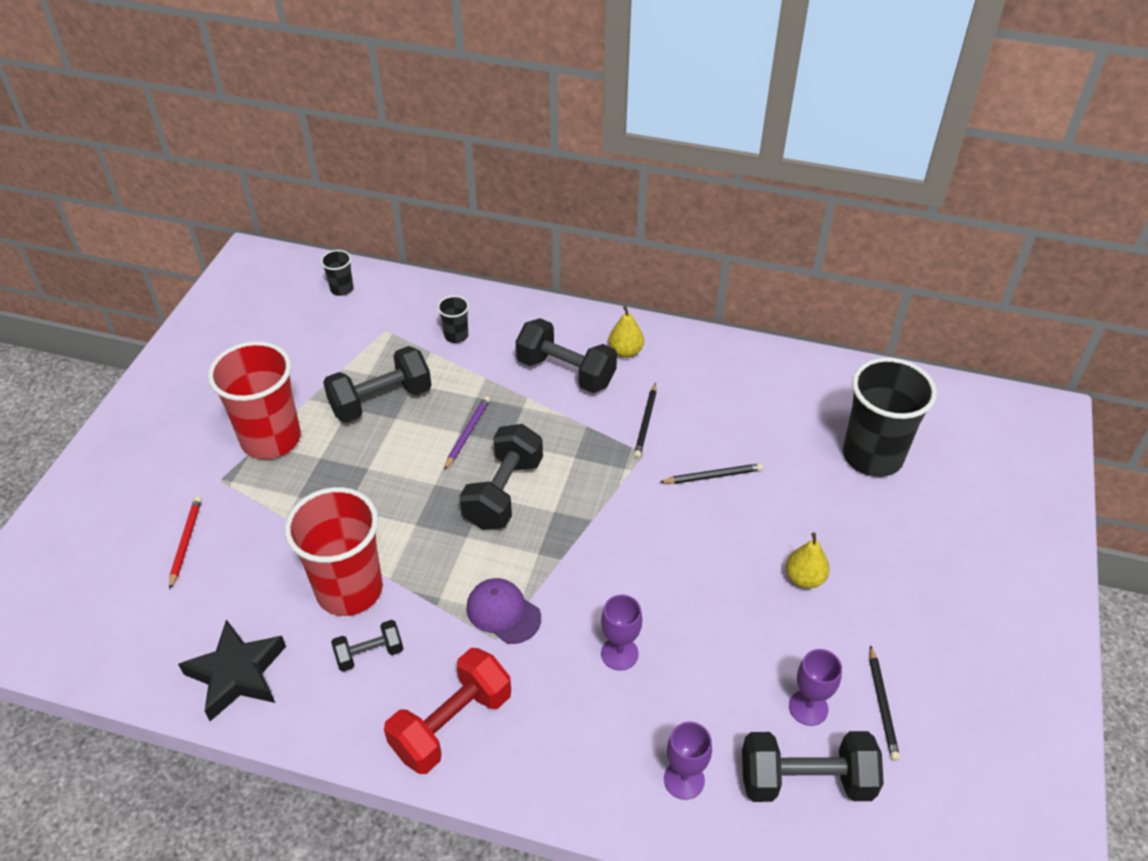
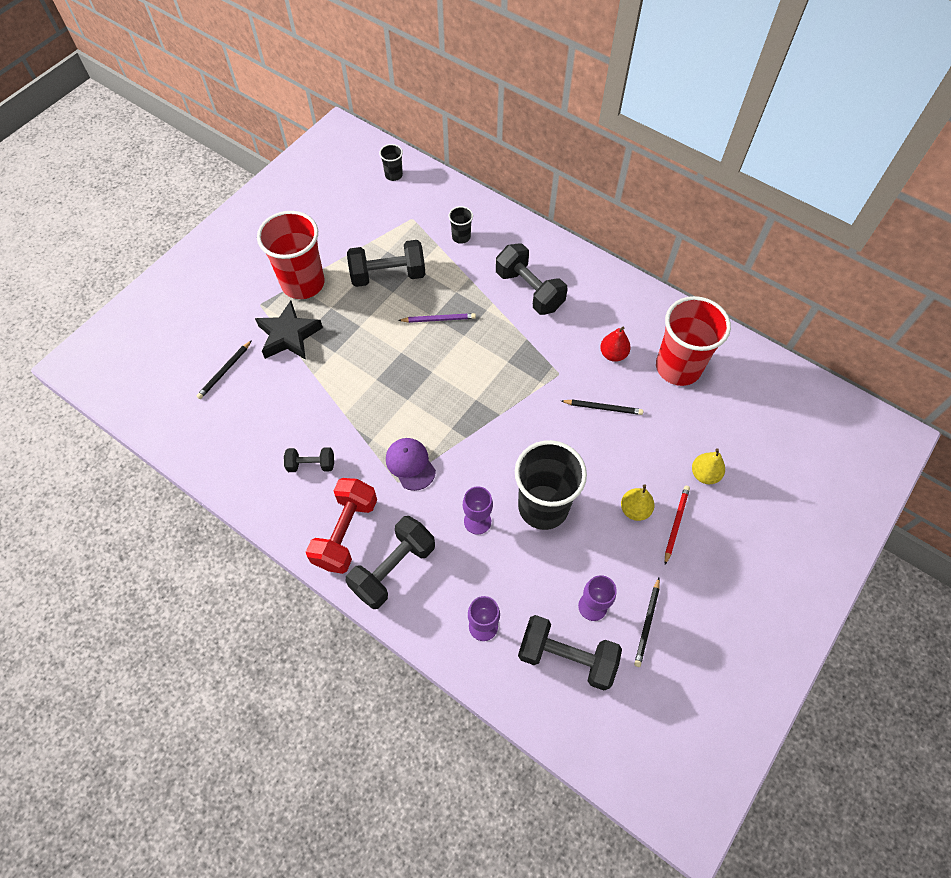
camera: 20 degrees right, 15 degrees up
(185, 542) = (222, 344): red pencil -> red pencil (675, 524)
(237, 674) = (223, 450): black star -> black star (289, 335)
(349, 589) = (315, 414): red cup -> red cup (678, 367)
(451, 724) = (345, 532): red dumbbell -> red dumbbell turned 45 degrees counterclockwise
(467, 433) = (438, 319): purple pencil -> purple pencil turned 45 degrees clockwise
(503, 492) = (446, 374): black dumbbell -> black dumbbell (393, 568)
(625, 351) = (581, 286): yellow pear -> yellow pear (704, 474)
(646, 422) = (571, 349): black pencil -> black pencil (225, 371)
(697, 414) = (613, 354): none -> red pear
(872, 456) = (733, 429): black cup -> black cup (543, 507)

